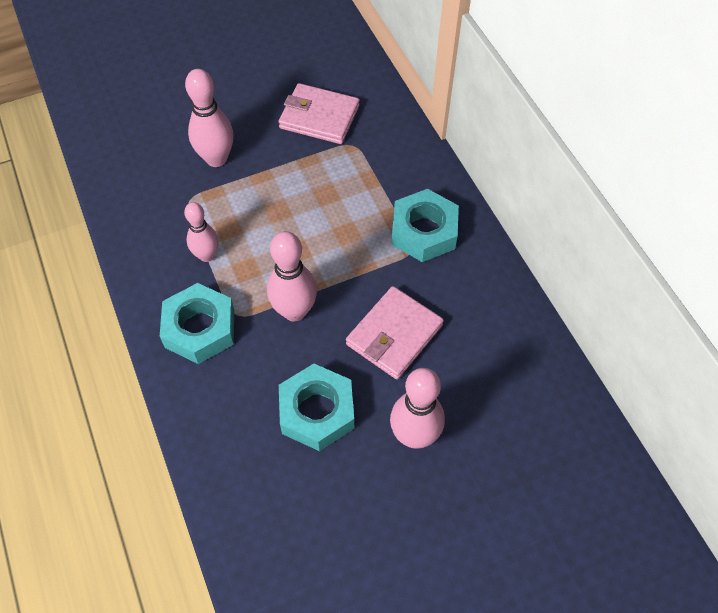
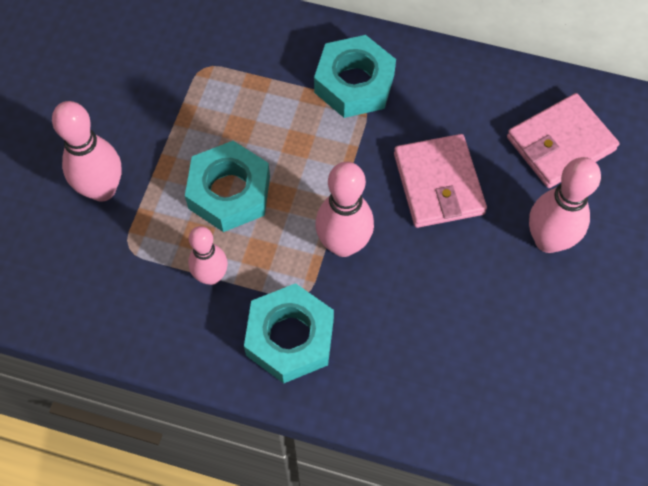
camera: 50 degrees left, 5 degrees up
(317, 412) = (463, 299): turquoise nut -> turquoise nut (229, 192)
(319, 117) = (143, 69): pink wallet -> pink wallet (560, 144)

